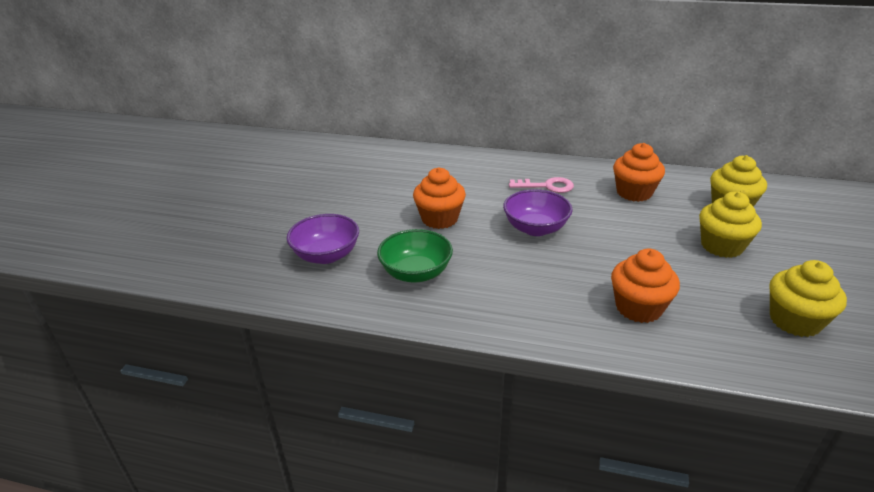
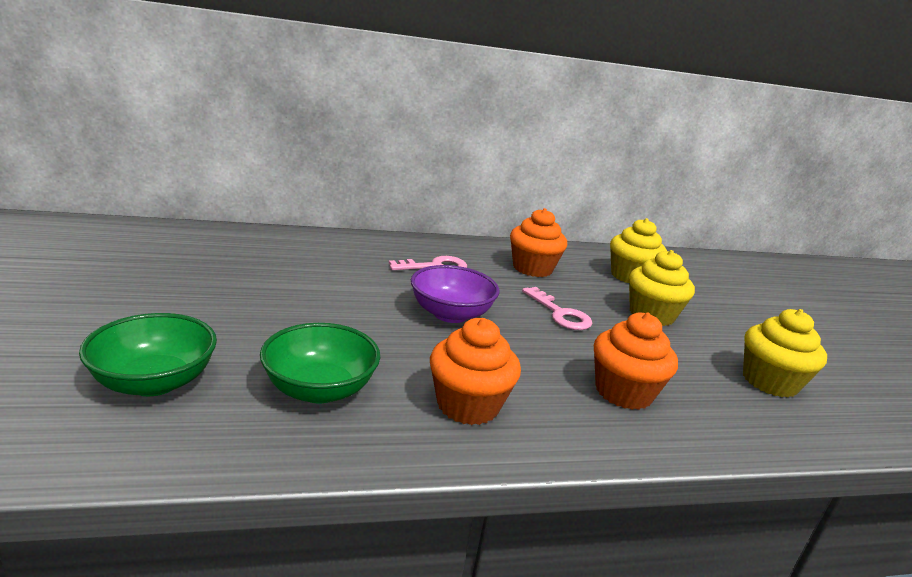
camera: 30 degrees left, 10 degrees down
(326, 255) = (154, 382): purple bowl -> green bowl
(439, 219) = (319, 313): orange cupcake -> orange cupcake (468, 405)
(630, 236) = (560, 313): none -> pink key

